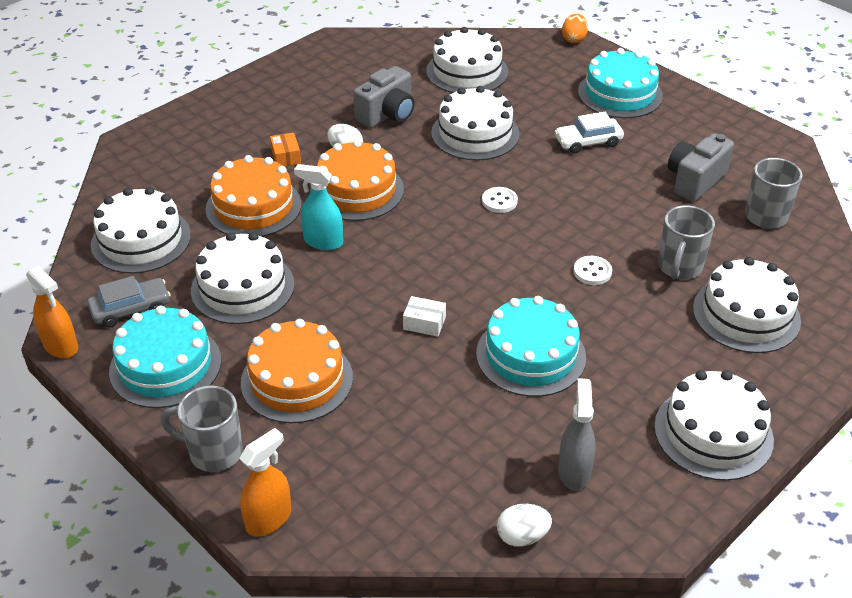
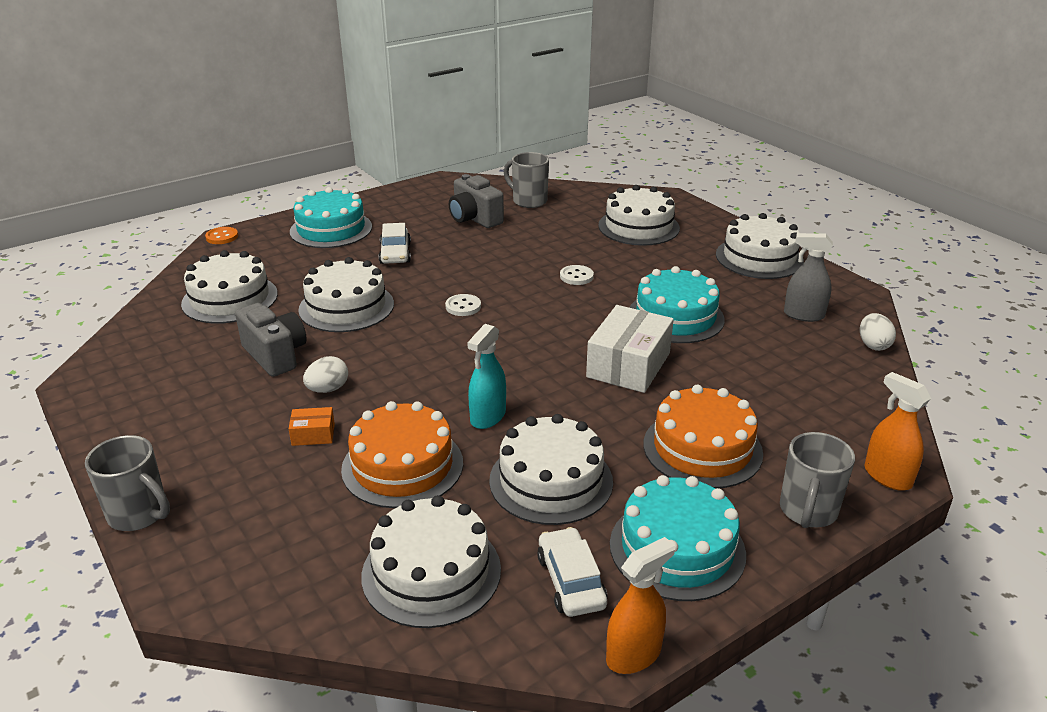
camera: 80 degrees left, 10 degrees down
(131, 309) = (571, 581): grey car -> white car
(357, 190) = (407, 387): orange cake -> none
(424, 323) = (628, 365): white box -> white box, size x2.16
(573, 39) = (222, 237): orange egg -> orange button
(679, 268) = (581, 241): grey mug -> grey mug (140, 514)

